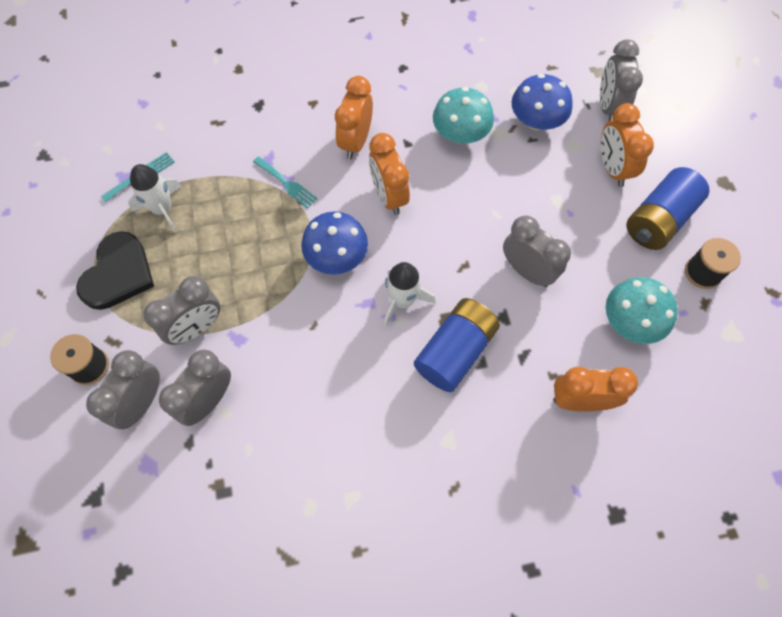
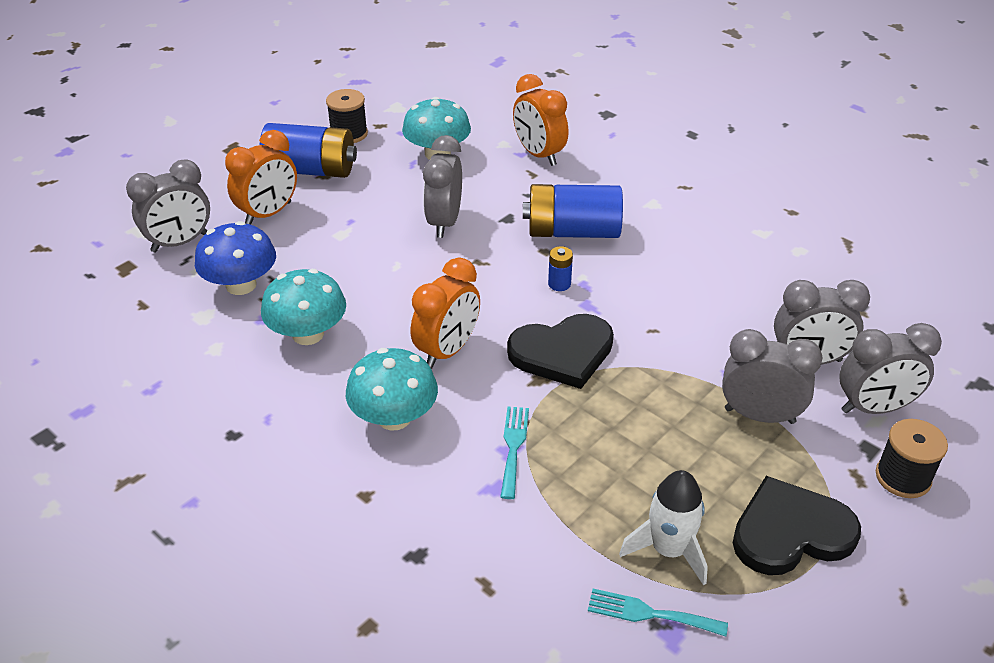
camera: 125 degrees left, 25 degrees down
(336, 257) = (562, 353): blue mushroom -> black heart
(356, 141) = (394, 417): orange clock -> turquoise mushroom
(402, 300) = (559, 284): white rocket -> blue battery

